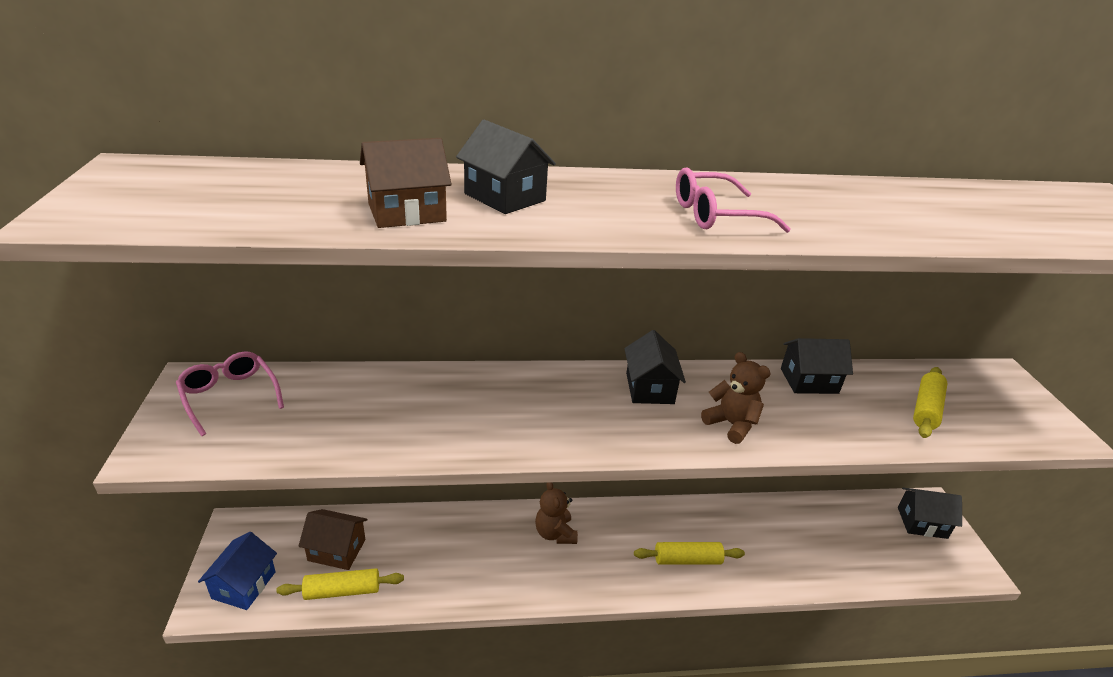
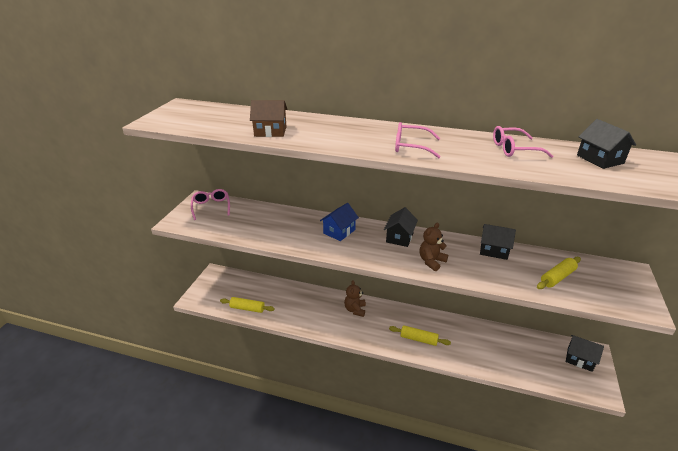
camera: 25 degrees right, 0 degrees up
(244, 585) = (209, 295): blue house -> blue house (339, 231)
(337, 550) = (252, 292): brown house -> none
(504, 197) = (317, 129): black house -> black house (600, 159)
(731, 424) = (431, 261): brown teddy bear -> brown teddy bear turned 120 degrees counterclockwise
(879, 201) = (514, 149): none -> pink glasses

